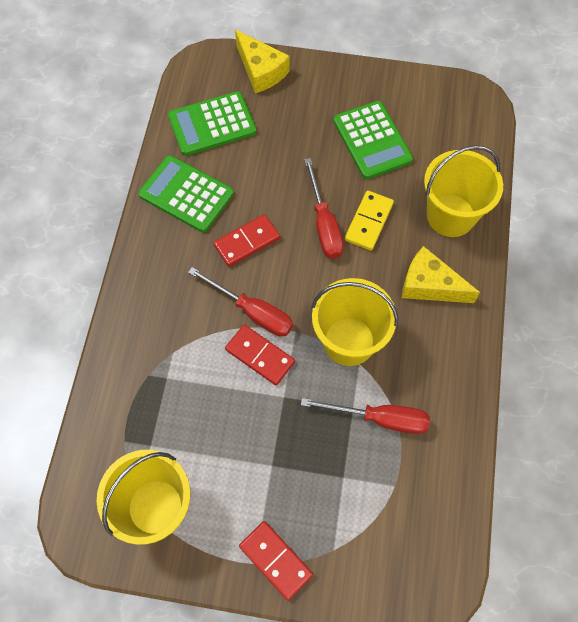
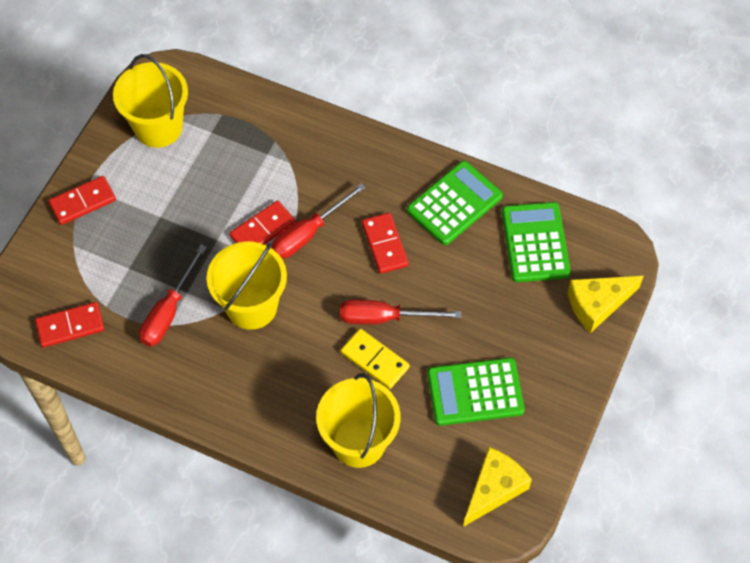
camera: 105 degrees right, 5 degrees down
(430, 285) = (285, 396): yellow cheese -> yellow cheese (494, 489)
(430, 515) = (70, 326): none -> red domino

